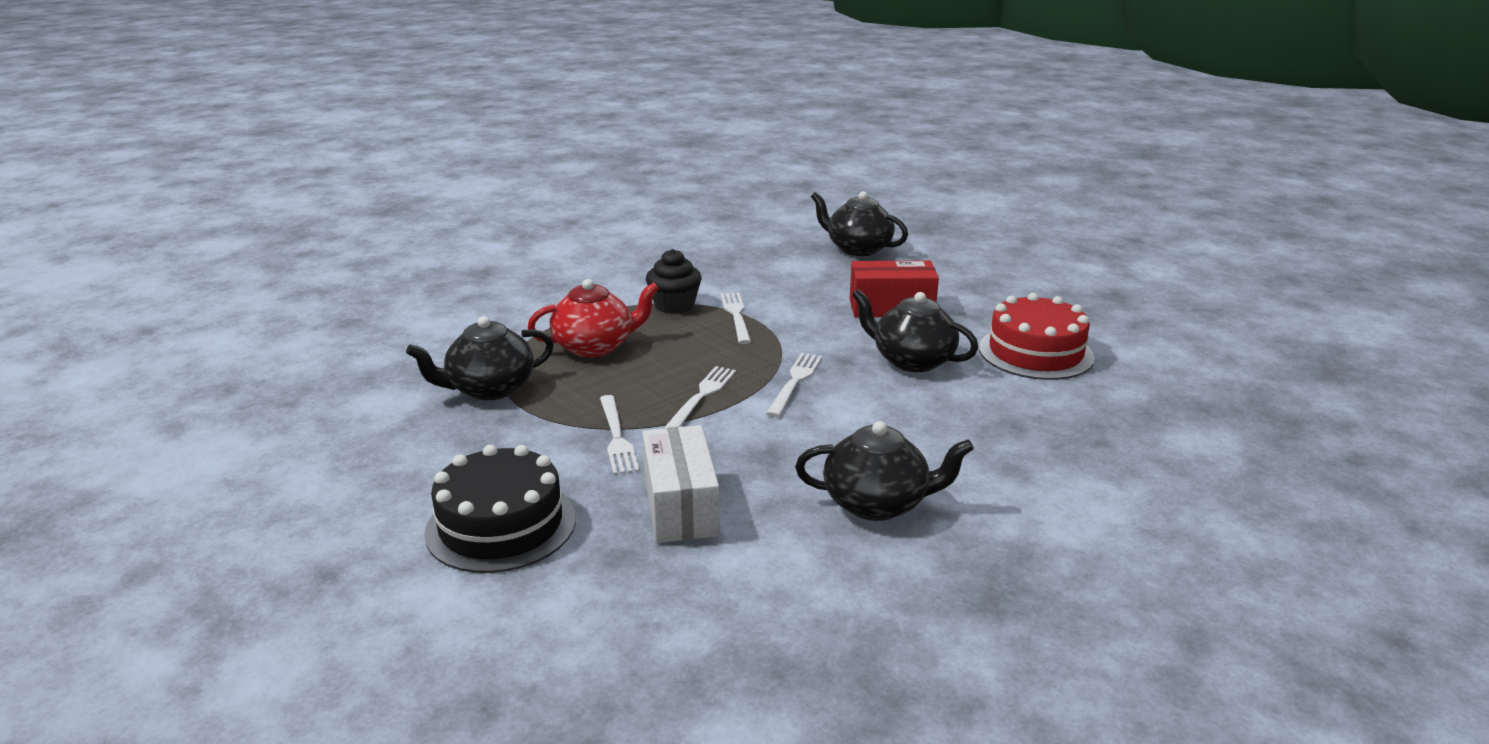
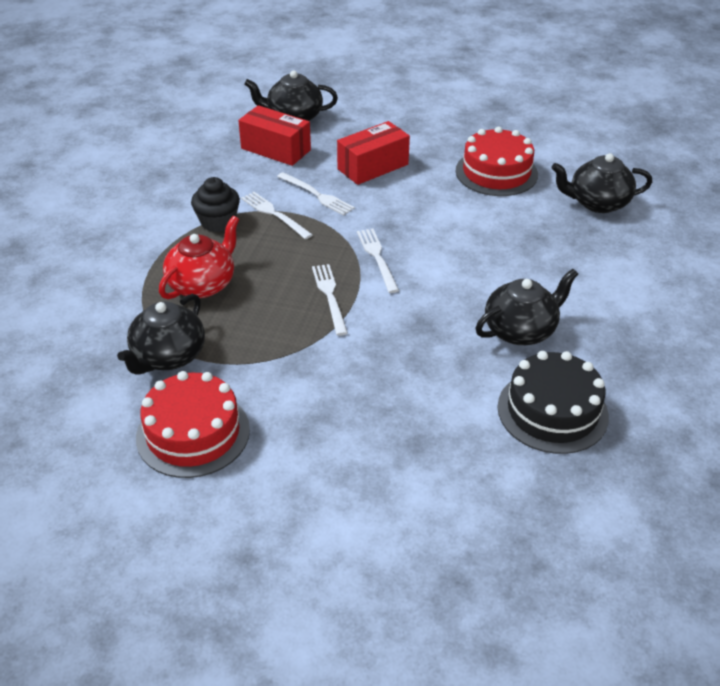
camera: 35 degrees left, 15 degrees up
(427, 454) = (193, 433): none -> red cake
(501, 525) = (317, 460): black cake -> black cake (552, 411)
(616, 437) = (311, 355): white fork -> white fork (317, 195)
(680, 506) = (412, 388): white box -> none
(806, 268) = (276, 149): none -> red box
(912, 361) = (431, 209): black teapot -> black teapot (597, 203)

